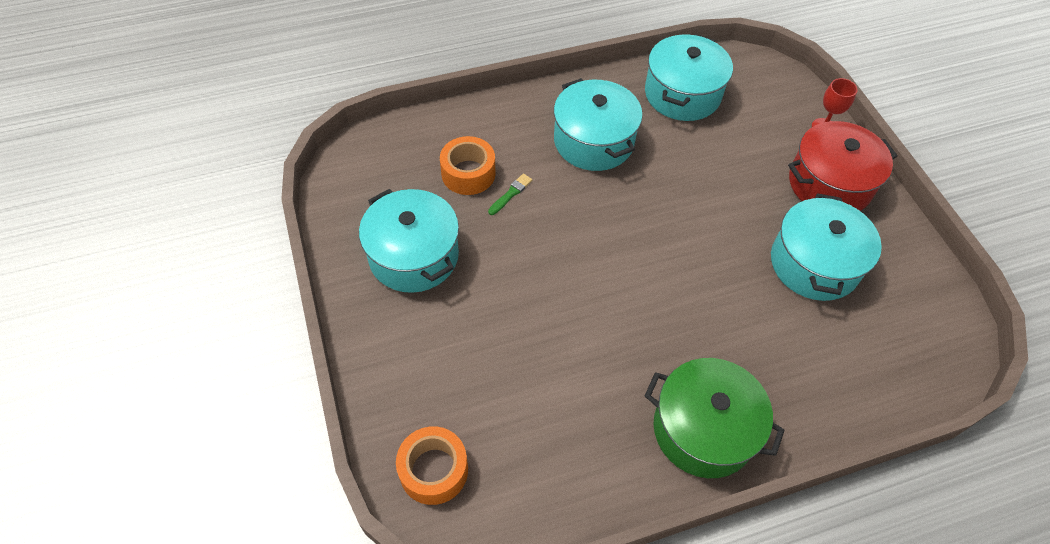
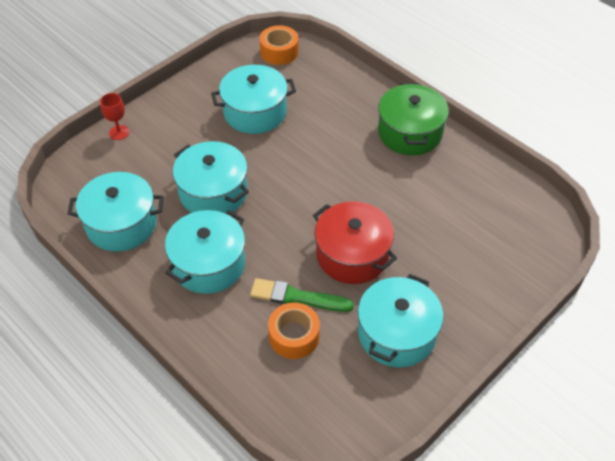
camera: 115 degrees left, 5 degrees down
(434, 470) = (534, 244): orange tape -> orange tape (279, 52)
(511, 194) = (297, 297): green brush -> green brush, size x1.93
(691, 177) = (213, 192): none -> turquoise pot
(829, 184) = (177, 118): red pot -> red pot (352, 255)

